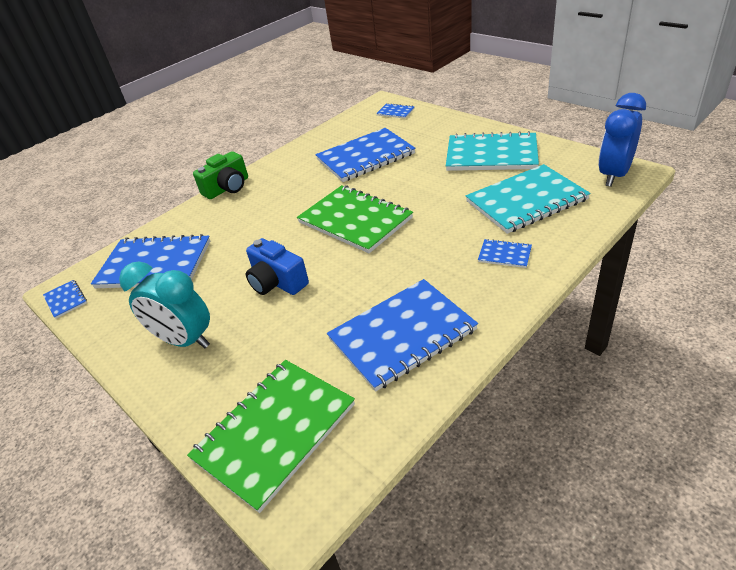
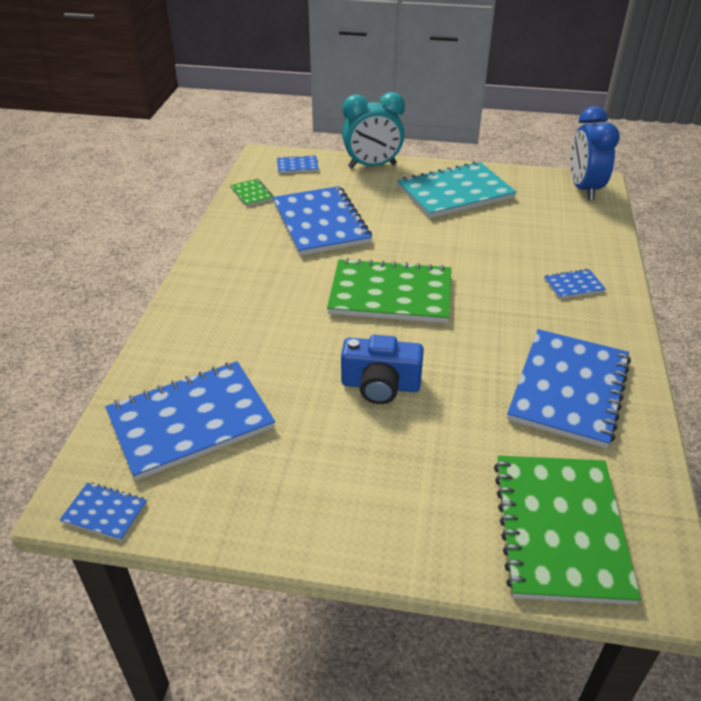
camera: 40 degrees left, 0 degrees up
(184, 340) = (347, 488): turquoise clock -> turquoise clock (372, 166)
(227, 188) = (179, 300): green camera -> none
(344, 127) = (252, 194): none -> green notebook
(365, 157) = (321, 223): blue notebook -> blue notebook turned 45 degrees counterclockwise
(526, 201) = (537, 230): turquoise notebook -> none

